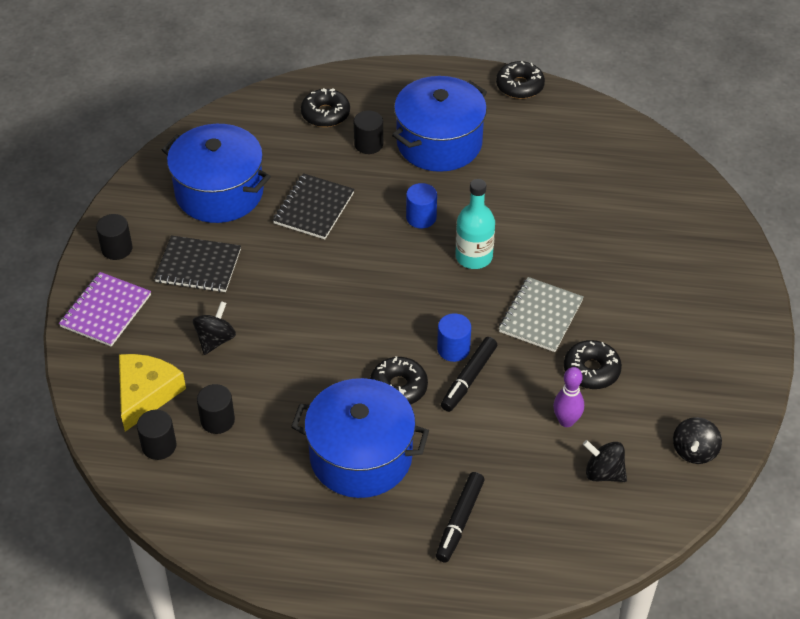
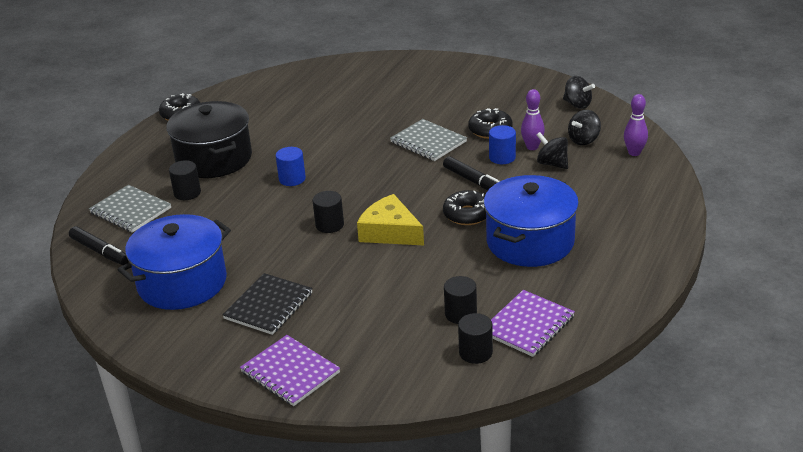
camera: 70 degrees left, 15 degrees down
(117, 249) = (211, 357): black cylinder -> black cylinder (329, 225)
(146, 393) = (409, 355): yellow cheese -> yellow cheese (390, 232)
(211, 481) = (528, 325): none -> purple notebook
(215, 340) = (366, 305): black spinning top -> black spinning top (552, 164)
(314, 208) = (242, 231): black notebook -> none
(325, 114) = (130, 210): black donut -> grey notebook
(439, 143) = (214, 159): blue pot -> black pot
(453, 349) = (441, 184): blue cylinder -> blue cylinder (502, 157)
(459, 521) = (608, 205): black marker -> black marker (100, 251)
(474, 257) = (351, 161): turquoise bottle -> none
(592, 533) = (634, 153): none -> purple bowling pin

